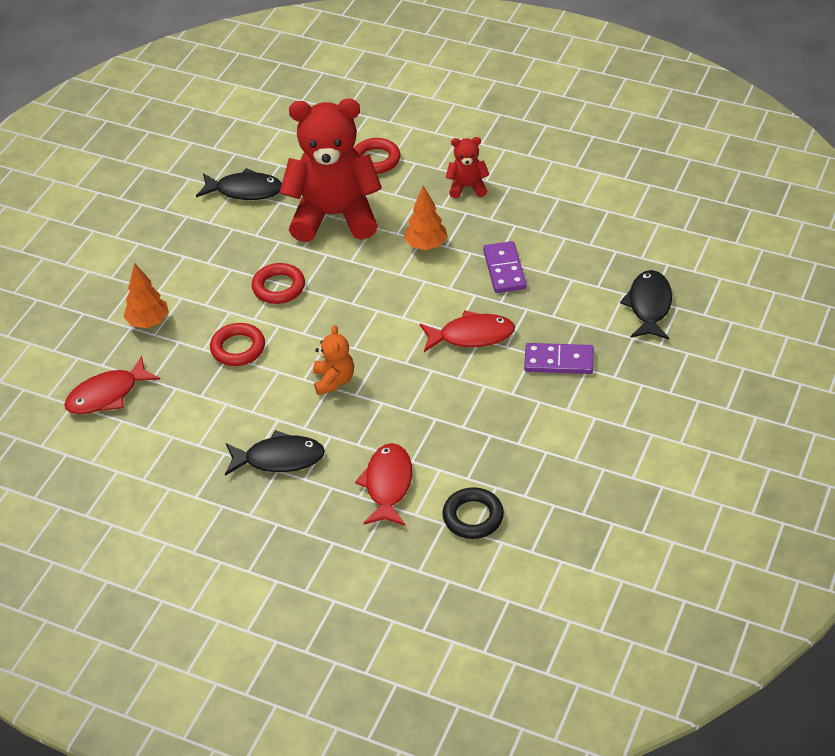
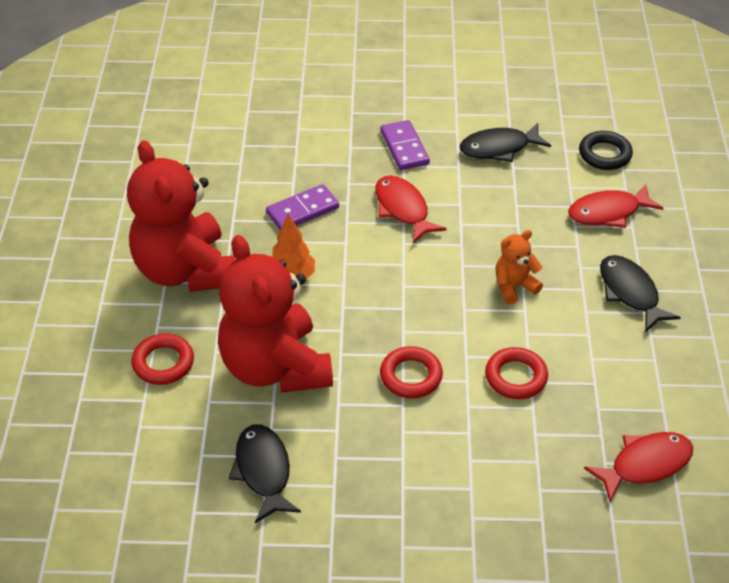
camera: 115 degrees left, 0 degrees up
(107, 395) = (645, 465): red fish -> red fish turned 60 degrees counterclockwise
(148, 322) = (523, 474): orange tree -> none
(467, 187) = (186, 271): red teddy bear -> red teddy bear, size x2.26
(649, 306) = (308, 110): black fish -> black fish (499, 148)

